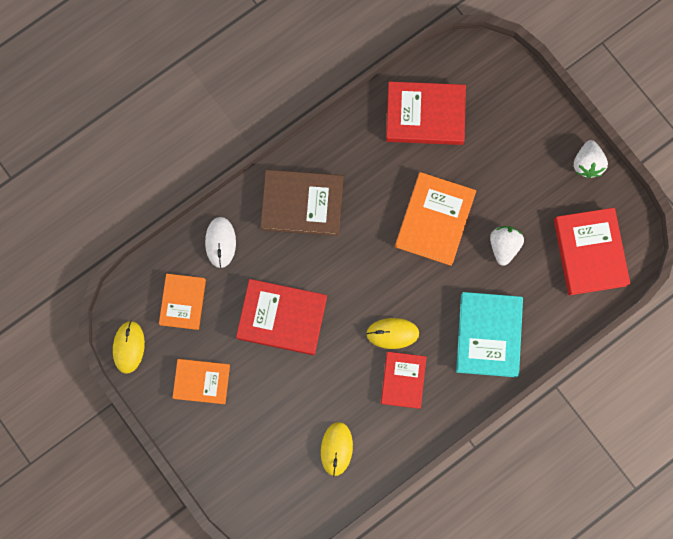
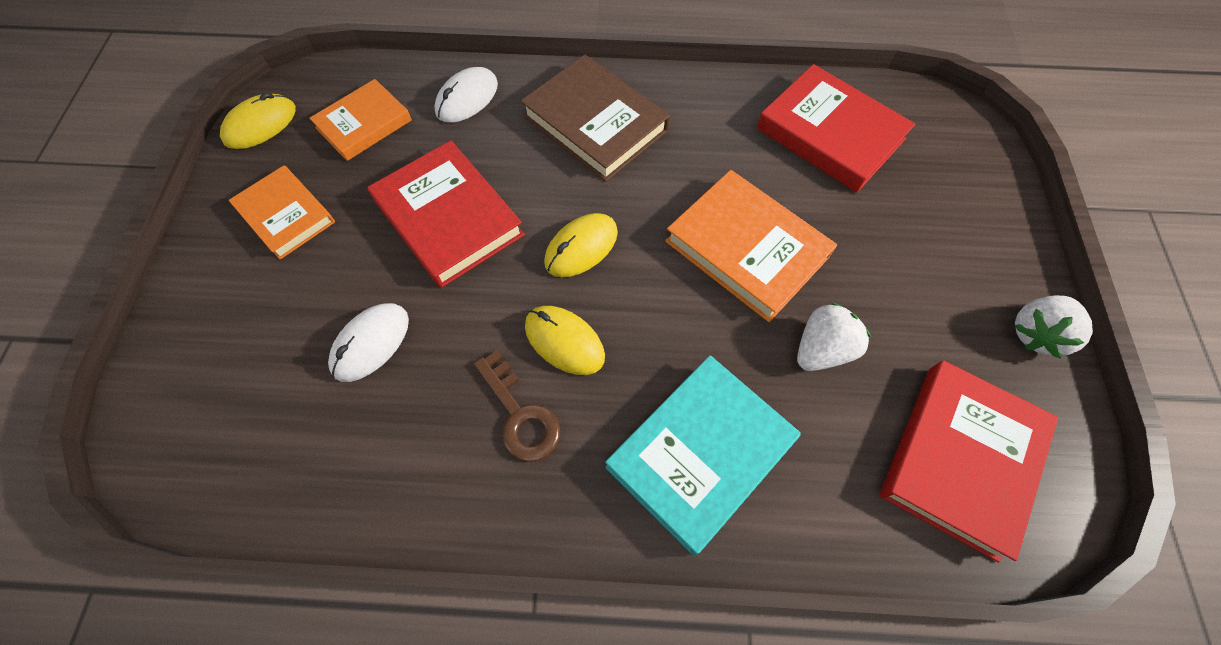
camera: 40 degrees right, 15 degrees down
(309, 404) = (371, 343): none -> white mouse
(336, 448) = (340, 431): yellow mouse -> yellow mouse (581, 247)
(403, 380) = (520, 415): red book -> brown key
(435, 220) = (746, 249): orange book -> orange book turned 75 degrees clockwise

